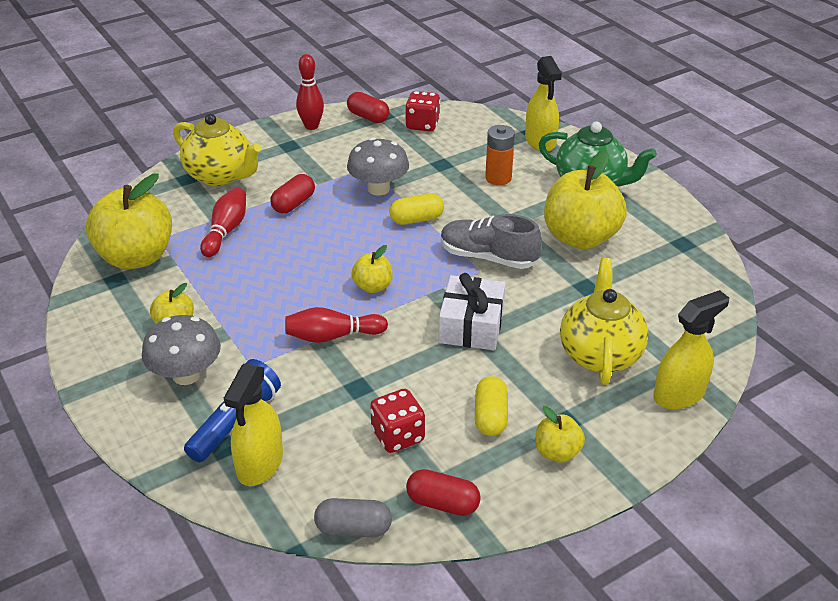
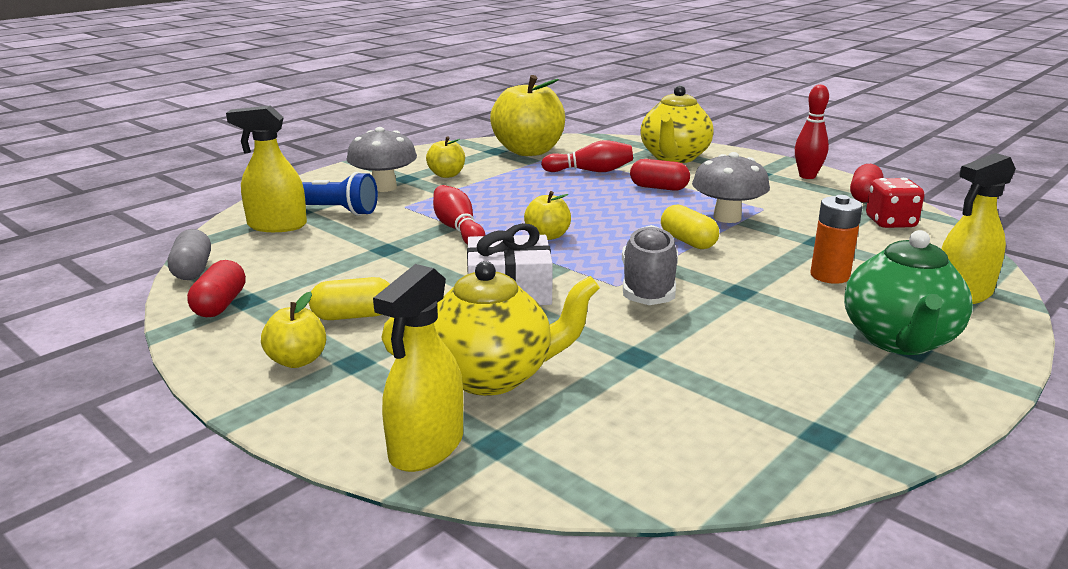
camera: 75 degrees right, 15 degrees down
(398, 436) = (317, 274): red dice -> none
(580, 237) = (749, 342): yellow apple -> none
(679, 394) = (426, 447): yellow spray bottle -> yellow spray bottle turned 75 degrees clockwise

